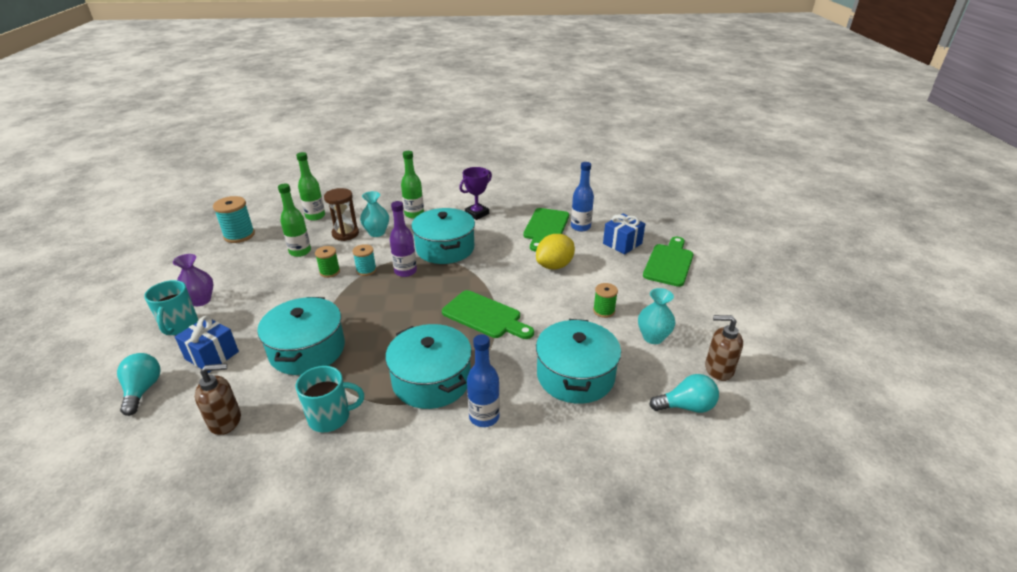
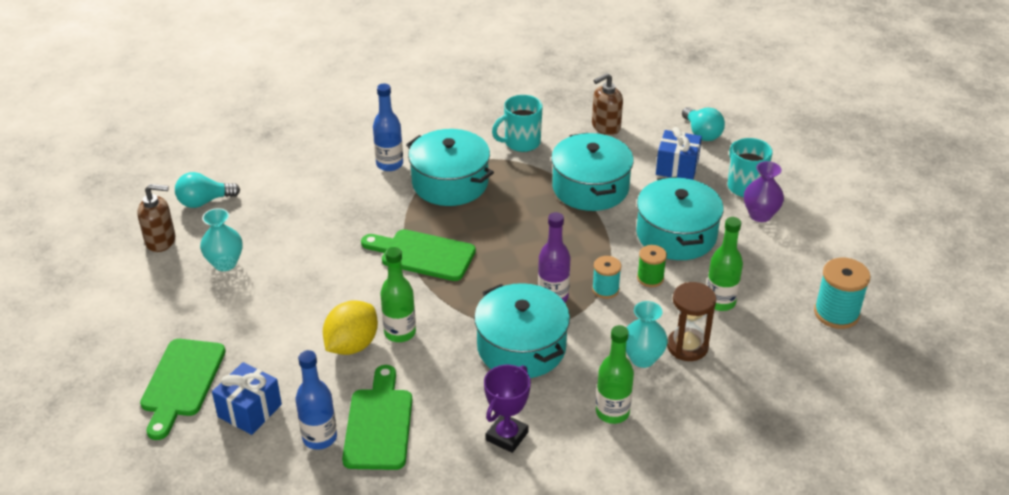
camera: 165 degrees right, 5 degrees up
(315, 216) = (768, 374): green bottle -> green bottle (400, 332)
(575, 375) = (311, 210): turquoise pot -> turquoise pot (676, 235)
(604, 311) = (281, 286): green spool -> none

